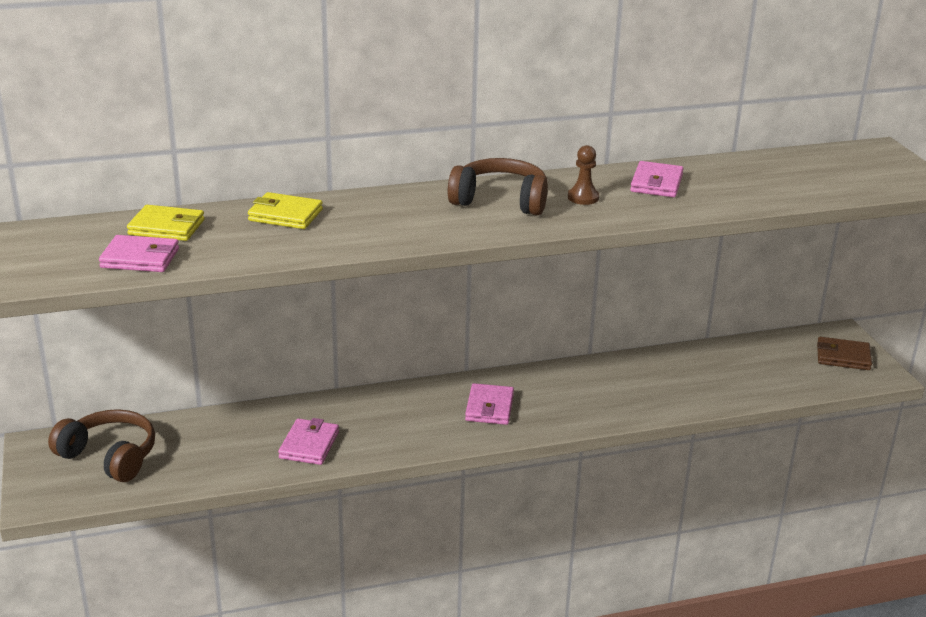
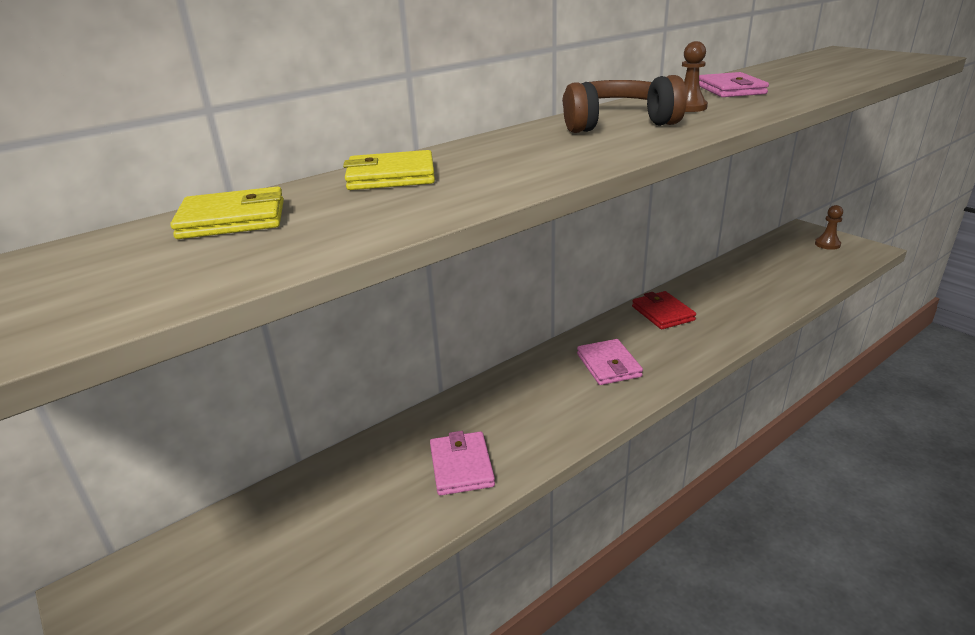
camera: 20 degrees left, 0 degrees up
(109, 456) = (213, 572): brown headphones -> none
(140, 258) = (218, 263): pink wallet -> none
(586, 378) = (662, 313): none -> red wallet
(843, 357) = (827, 244): brown wallet -> brown pawn

